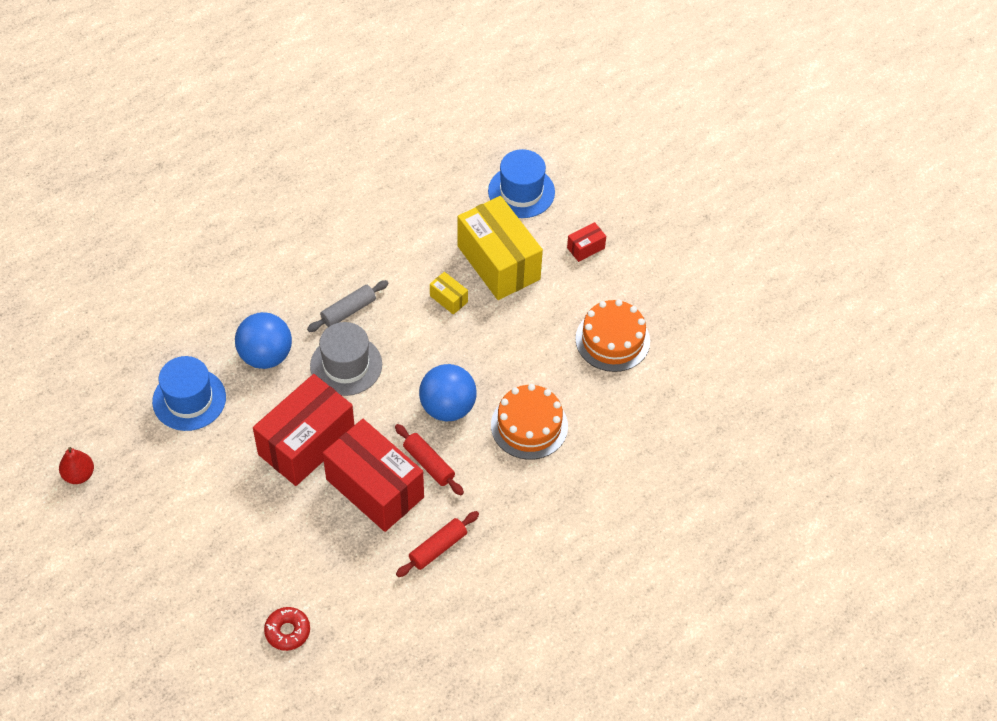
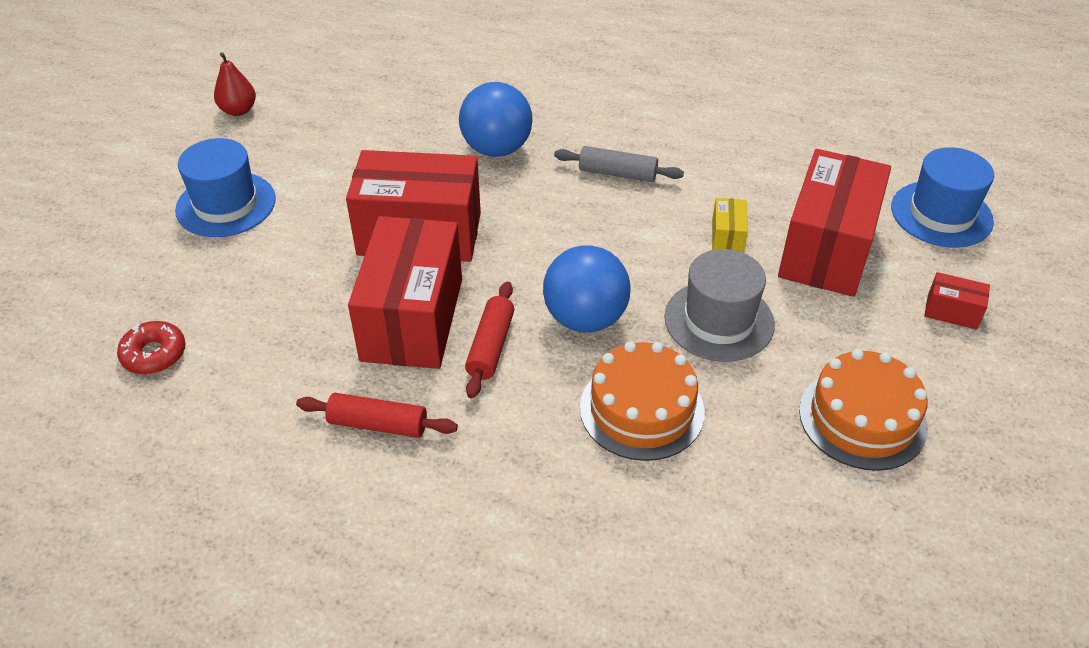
camera: 55 degrees right, 10 degrees down
(189, 399) = (391, 129): blue hat -> blue hat (226, 204)
(346, 365) = (549, 208): grey hat -> grey hat (719, 320)
(498, 263) = (826, 249): yellow box -> red box

